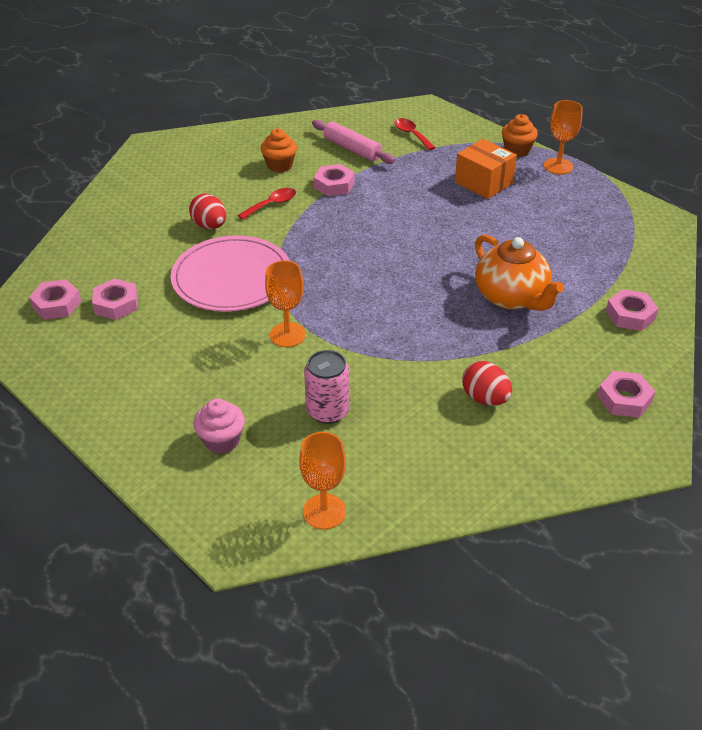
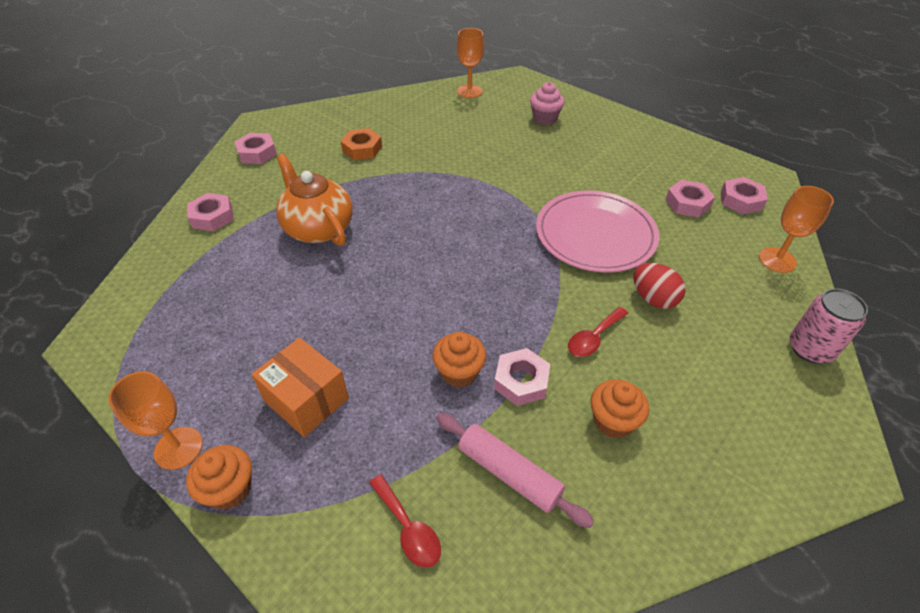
camera: 175 degrees right, 5 degrees up
(287, 335) = (522, 185): orange goblet -> orange goblet (777, 260)
(328, 411) = (477, 137): pink can -> pink can (810, 349)
(377, 191) = (459, 372): none -> orange cupcake
(485, 398) = (362, 149): red egg -> orange nut

